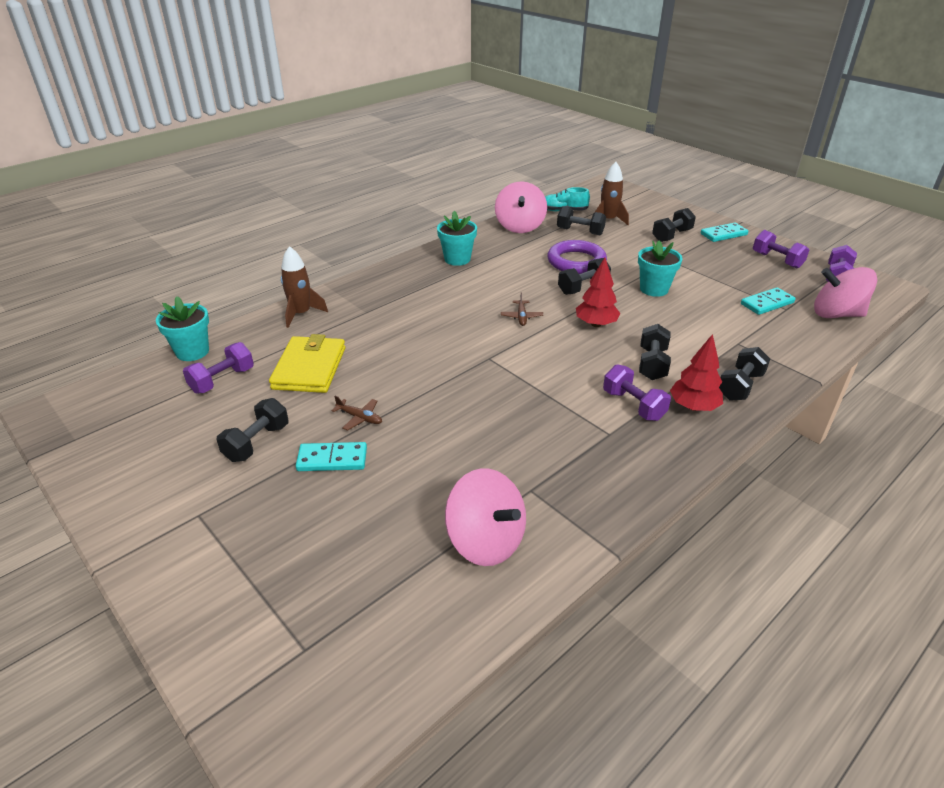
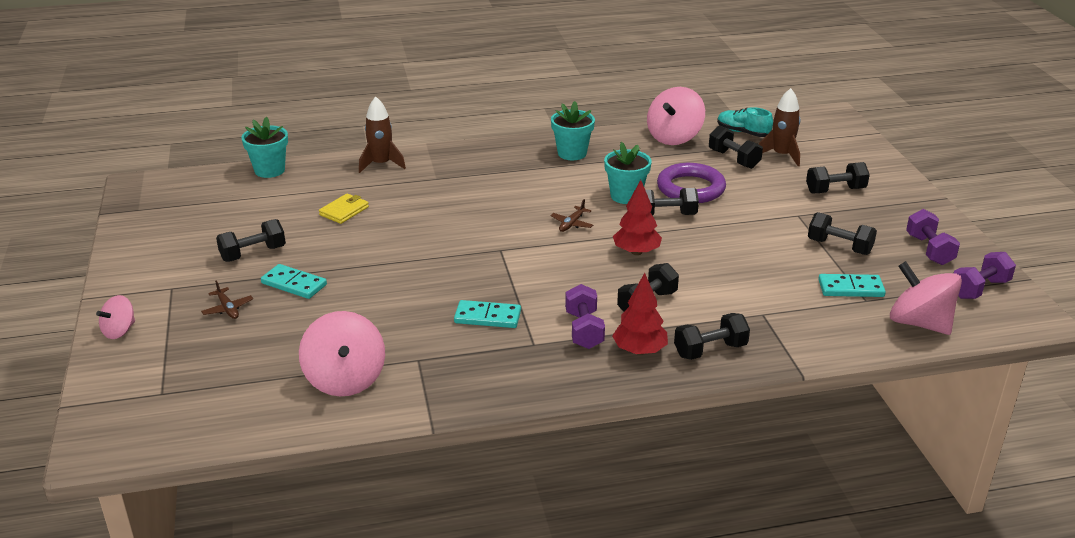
camera: 30 degrees right, 5 degrees down
(180, 593) = (119, 331): none -> pink spinning top
(222, 380) = (271, 199): purple dumbbell -> none
(309, 368) = (344, 211): yellow wallet -> yellow wallet, size x0.56
(360, 418) = (344, 261): brown plane -> brown plane (228, 309)
(654, 289) = (740, 238): turquoise flower pot -> turquoise flower pot (626, 196)
(723, 234) = (902, 205): turquoise domino -> turquoise domino (487, 317)
(723, 275) = (839, 247): none -> black dumbbell

